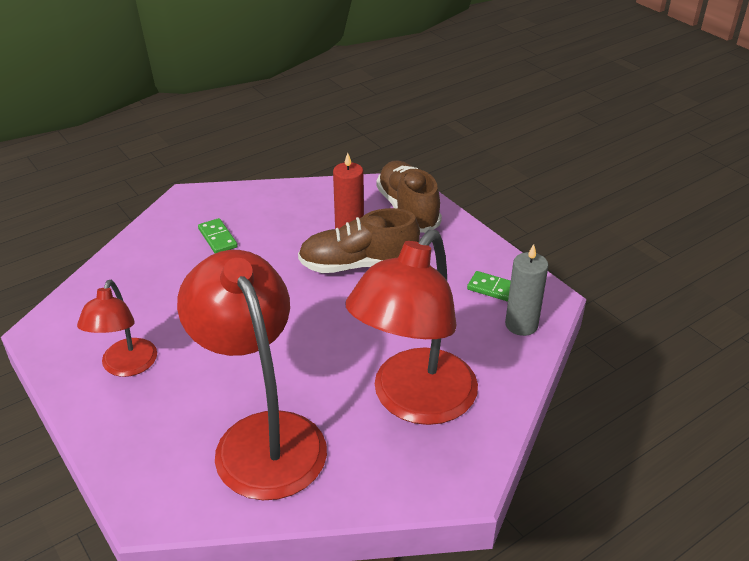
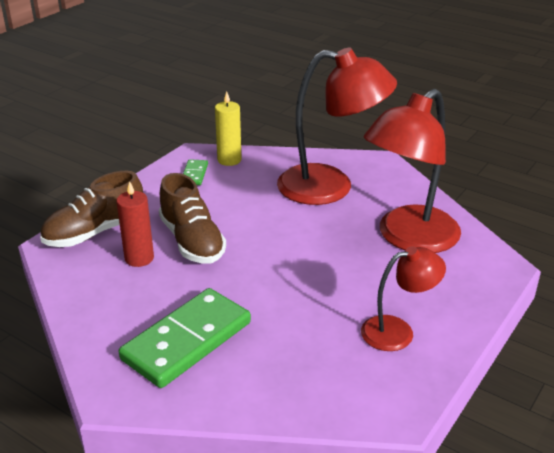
camera: 110 degrees left, 5 degrees down
(218, 238) = (187, 341): green domino -> green domino, size x2.24
(521, 325) = (229, 160): grey candle -> yellow candle

